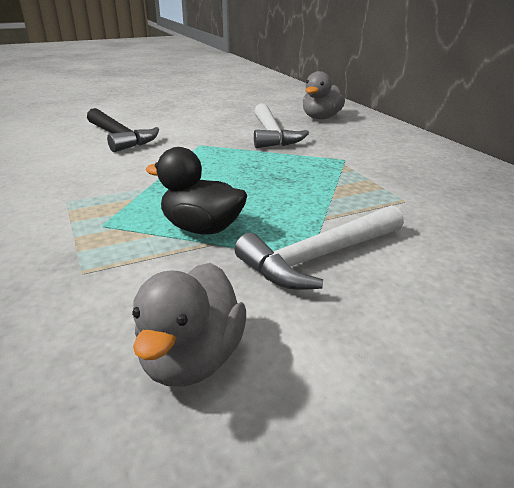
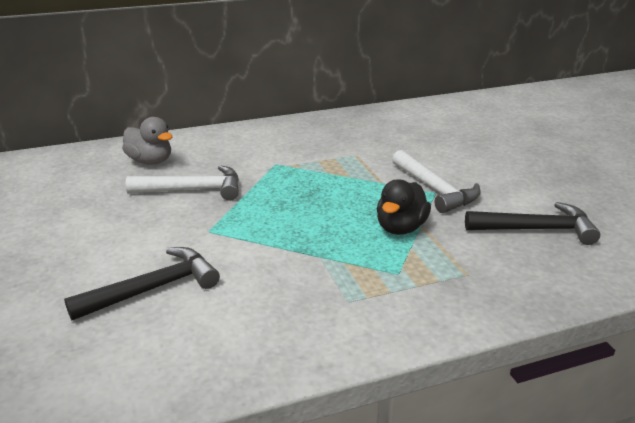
camera: 85 degrees left, 0 degrees up
(192, 359) = (536, 229): grey duck -> black hammer

